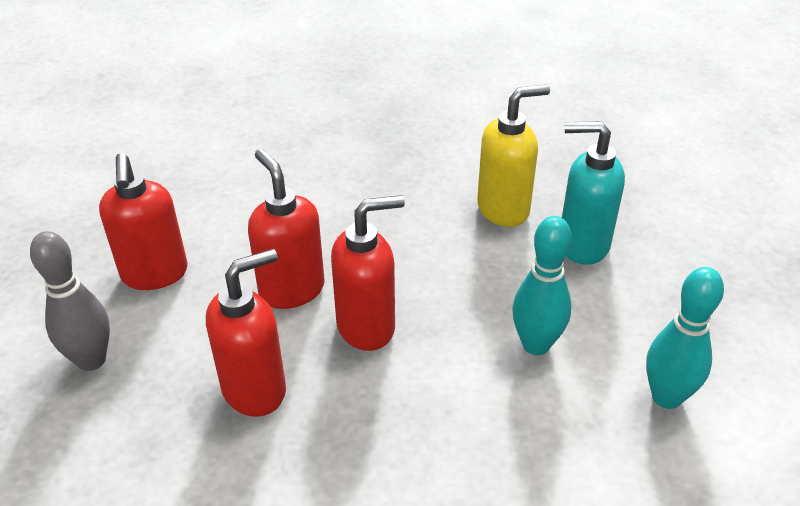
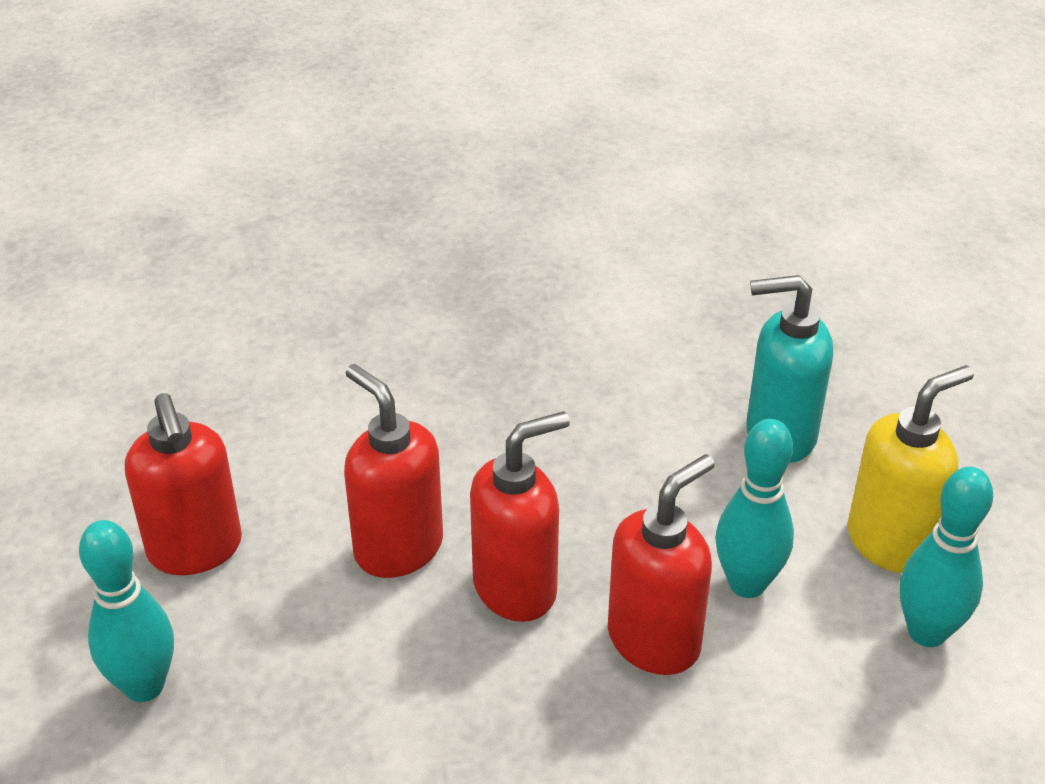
camera: 10 degrees left, 0 degrees up
(91, 360) = (144, 686): grey bowling pin -> turquoise bowling pin
(255, 389) = (387, 696): red soap dispenser -> red soap dispenser (654, 640)
(504, 209) = (662, 395): yellow soap dispenser -> yellow soap dispenser (890, 542)

